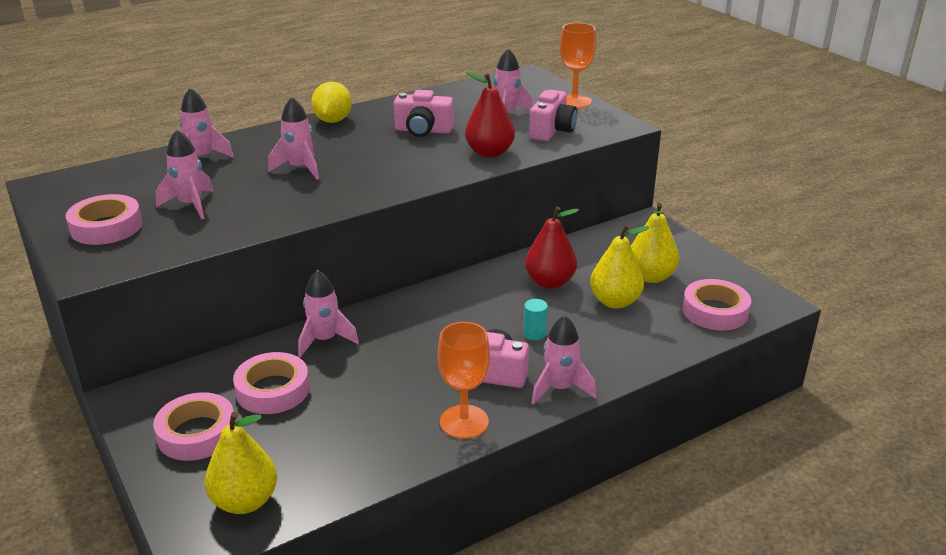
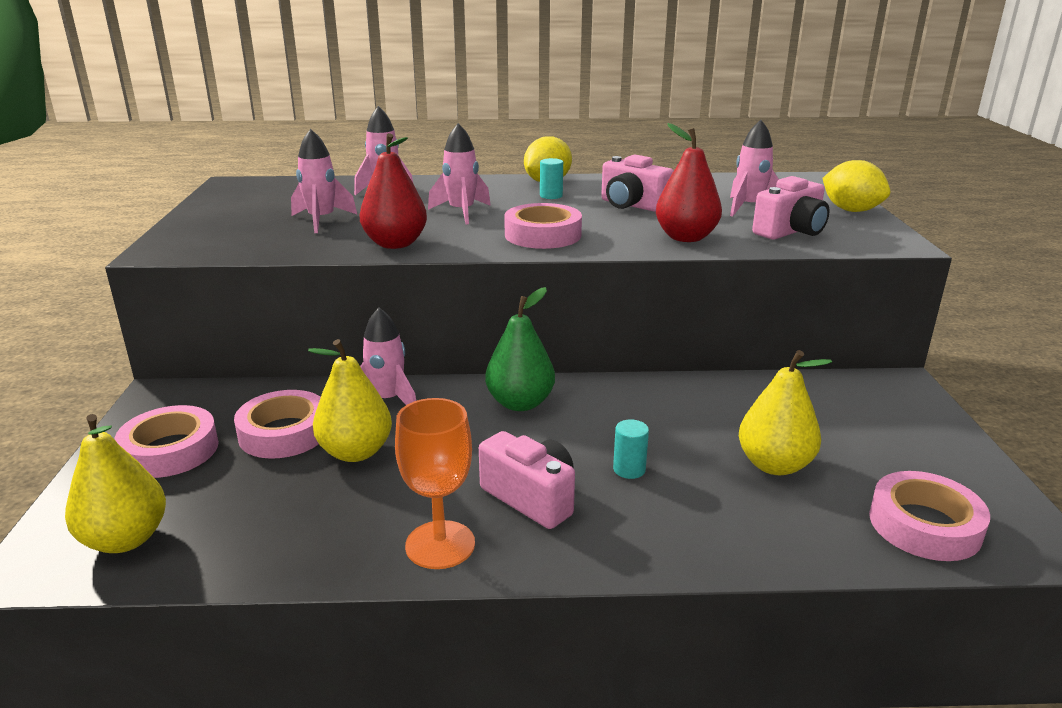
camera: 30 degrees right, 5 degrees down
(106, 227) = (229, 222): pink tape -> pink tape (543, 235)
(351, 135) = (551, 196): none -> turquoise cylinder
(423, 311) = (520, 403): none -> green pear
(550, 282) = (703, 416): red pear -> red pear (395, 244)
(560, 388) = (600, 549): pink rocket -> none
(574, 101) = (851, 210): orange goblet -> yellow lemon
(650, 276) = (853, 449): yellow pear -> yellow pear (355, 452)

